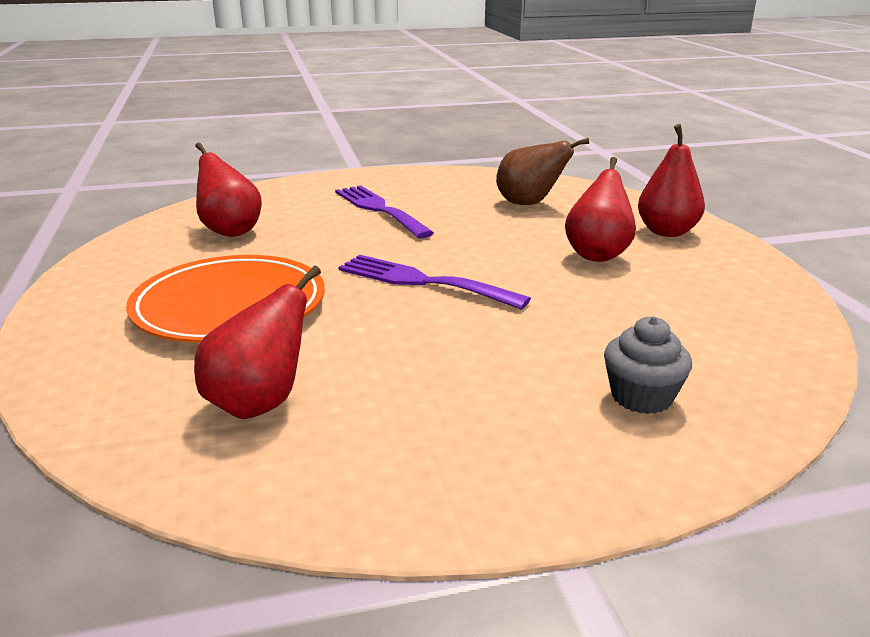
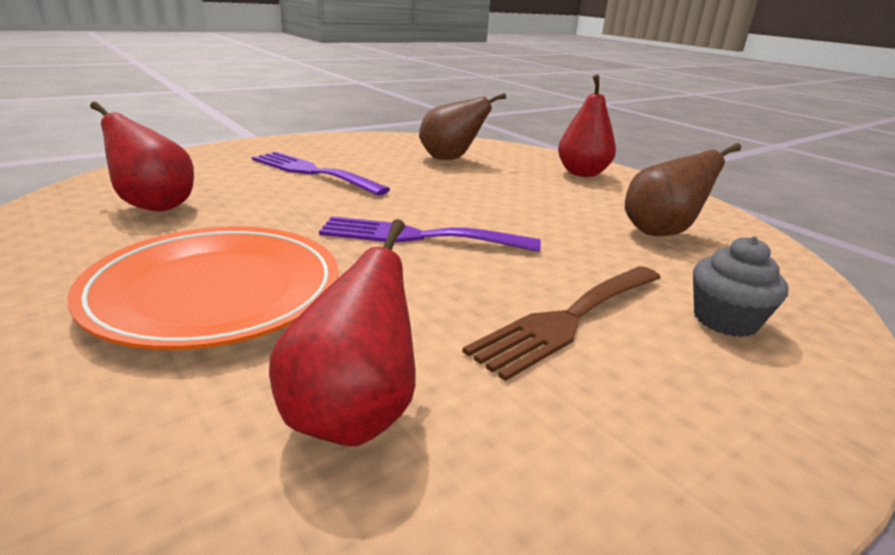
camera: 25 degrees left, 0 degrees up
(486, 370) = (568, 319): none -> brown fork
(597, 254) = (550, 196): red pear -> none
(681, 306) = (661, 232): none -> brown pear

